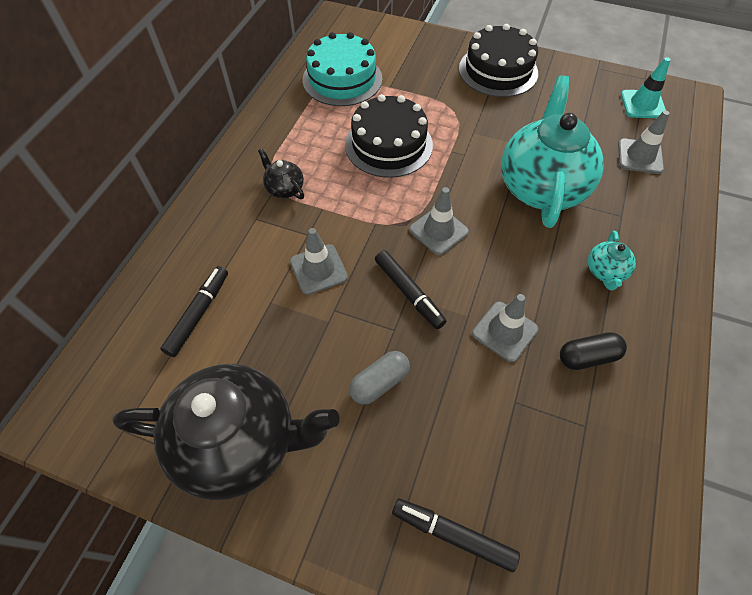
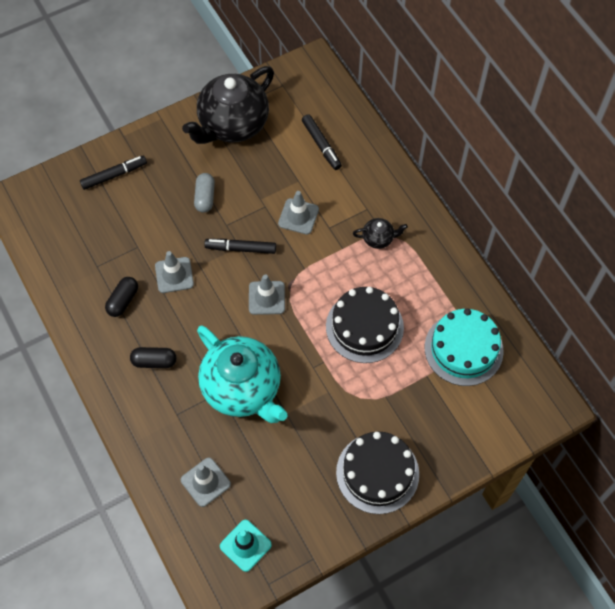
camera: 130 degrees right, 5 degrees up
(605, 272) = (154, 361): turquoise teapot -> black capsule

